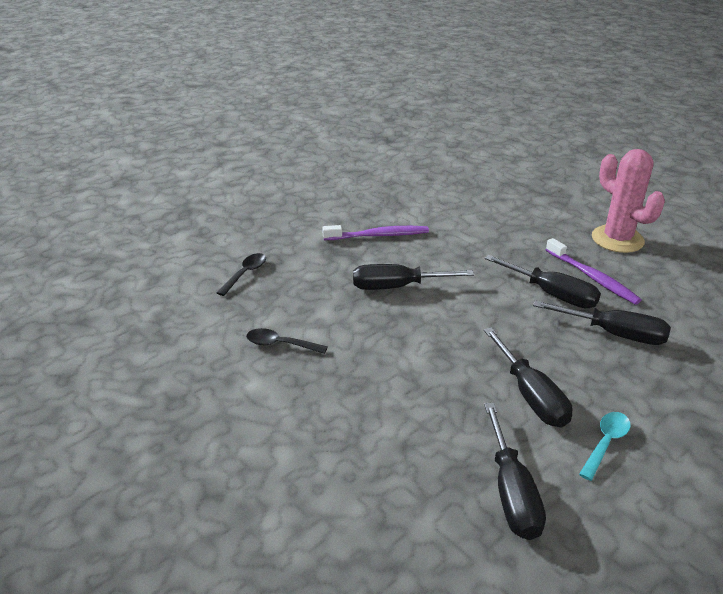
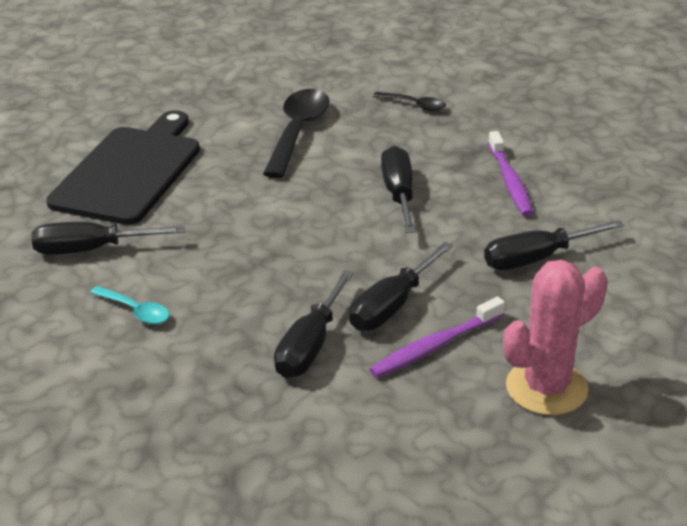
camera: 90 degrees right, 0 degrees up
(280, 344) = (298, 132): black spoon -> black spoon, size x1.95
(348, 474) = (130, 171): none -> black cutting board
(530, 395) = (209, 271): black screwdriver -> black screwdriver (536, 258)

